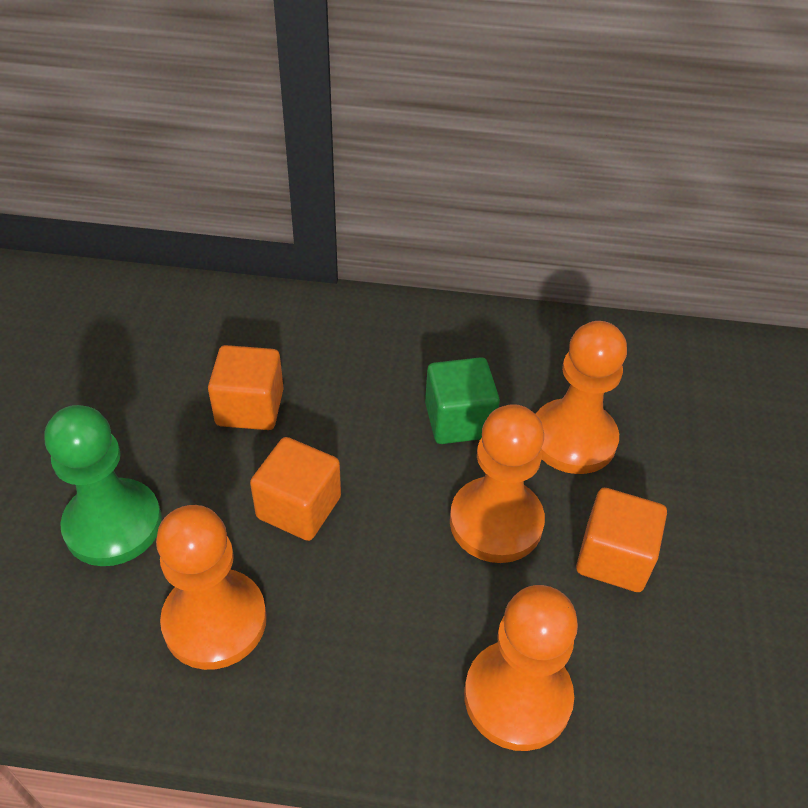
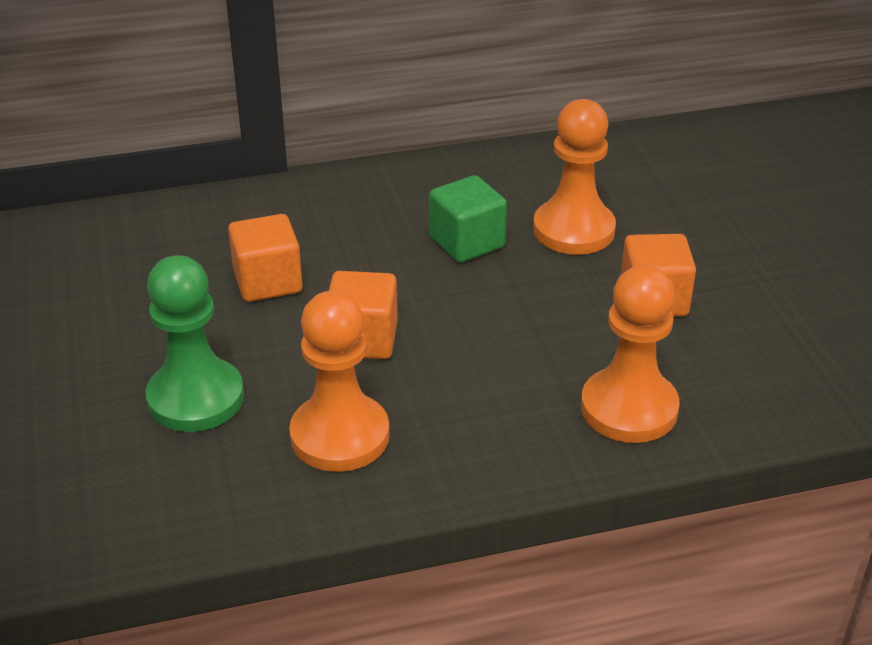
camera: 20 degrees left, 10 degrees down
(496, 522) = (542, 303): orange pawn -> none

